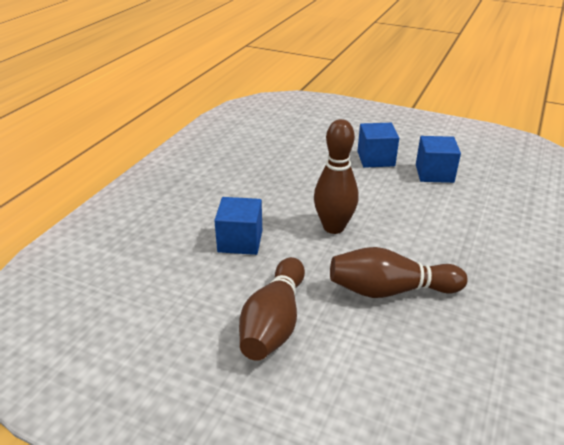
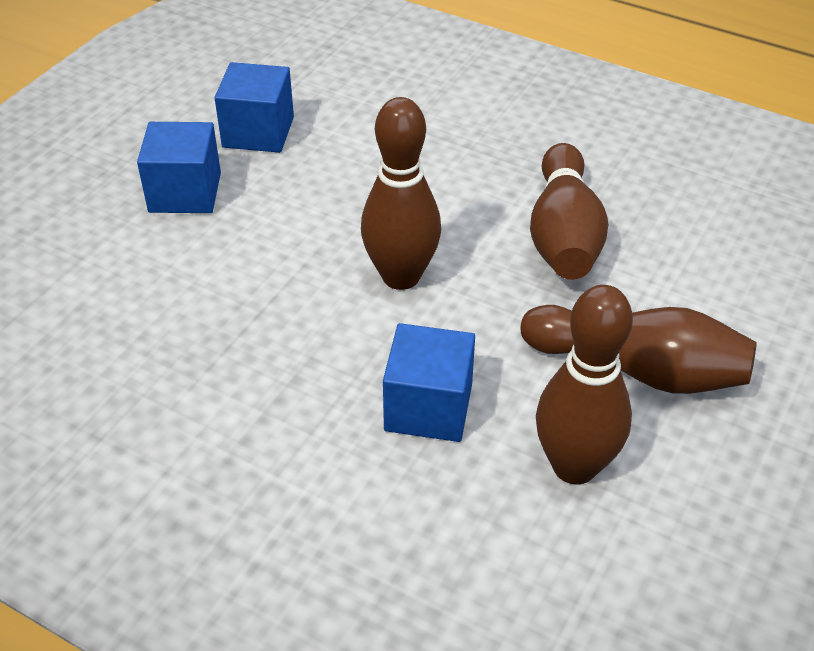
camera: 85 degrees left, 10 degrees up
(200, 293) = (574, 466): none -> brown bowling pin

